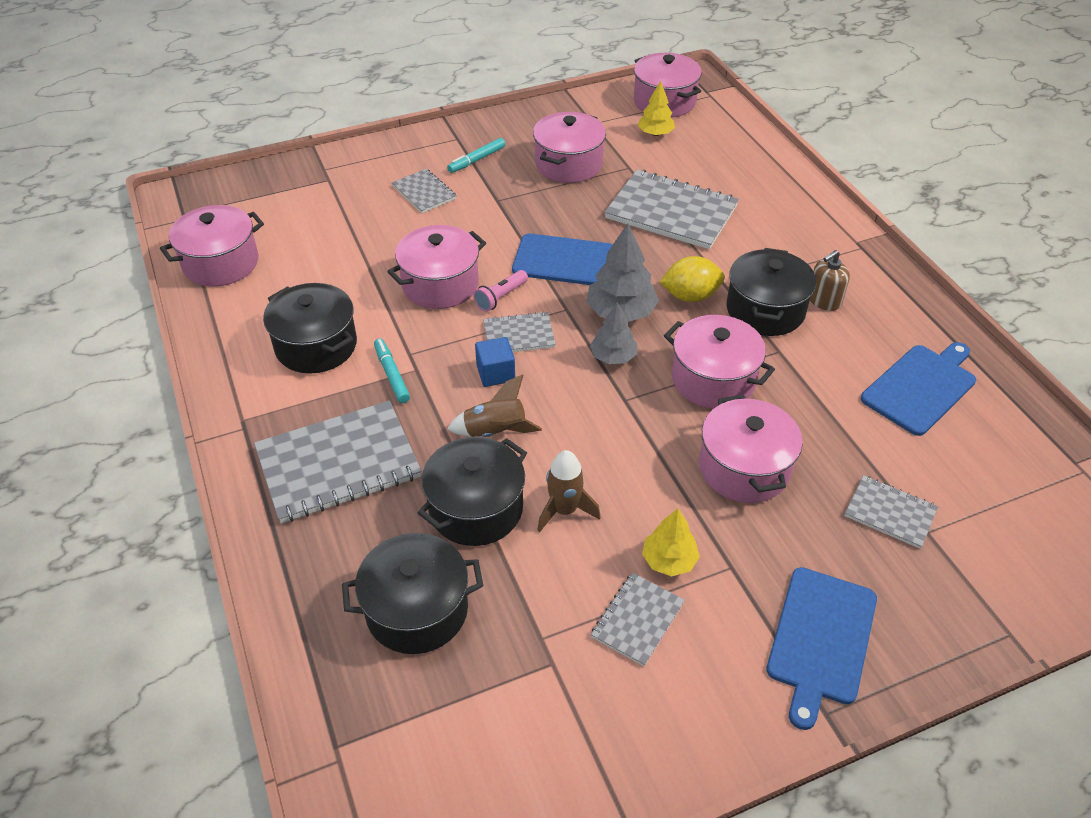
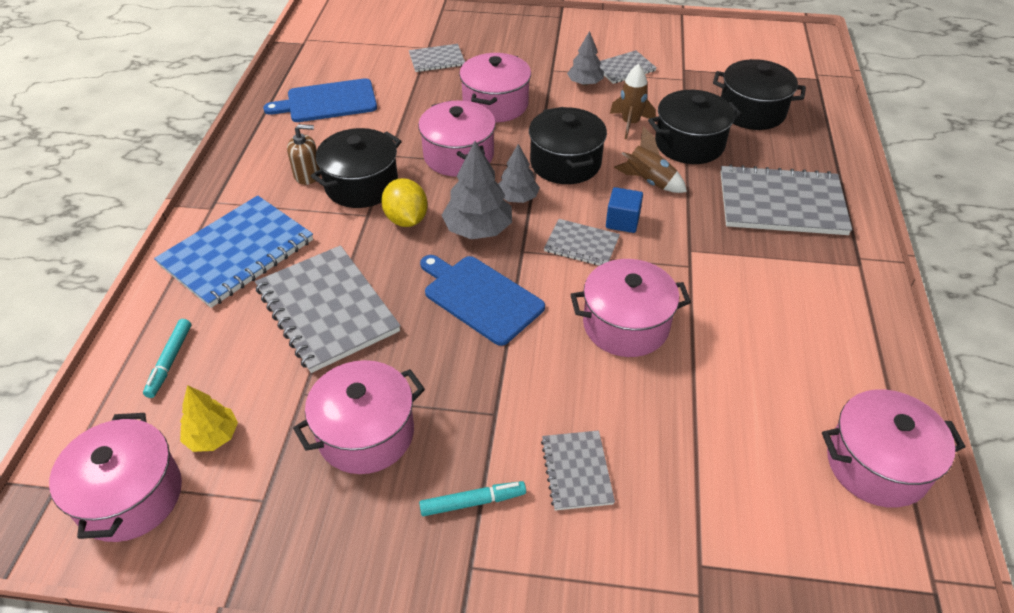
camera: 150 degrees left, 0 degrees up
(316, 346) = (778, 308): black pot -> black pot (565, 163)
(391, 374) = (713, 253): turquoise marker -> turquoise marker (170, 361)
(501, 297) = (574, 286): pink flashlight -> none
(669, 560) = (585, 83): yellow tree -> grey tree
(690, 296) = (406, 219): yellow lemon -> yellow lemon turned 45 degrees clockwise
(786, 221) = (237, 253): none -> blue notebook
(821, 639) = (535, 34): blue cutting board -> none
(890, 513) = (437, 59): grey notebook -> grey notebook turned 75 degrees counterclockwise

